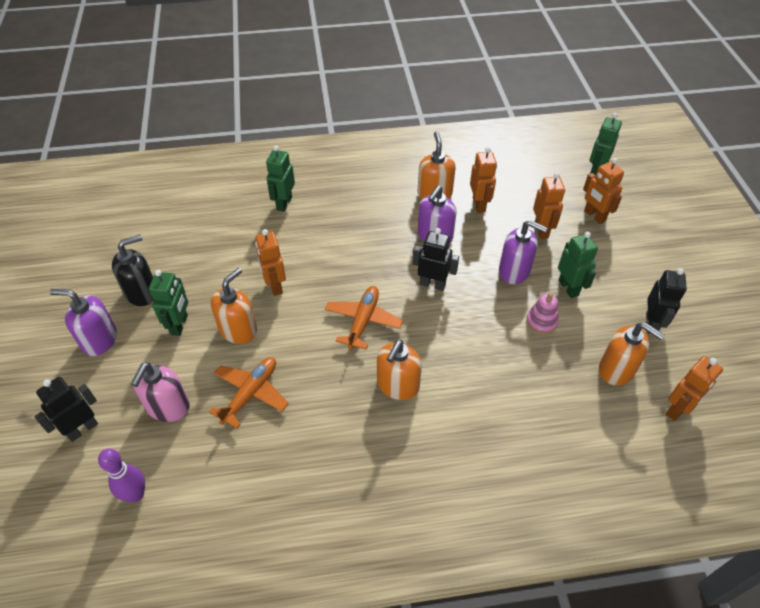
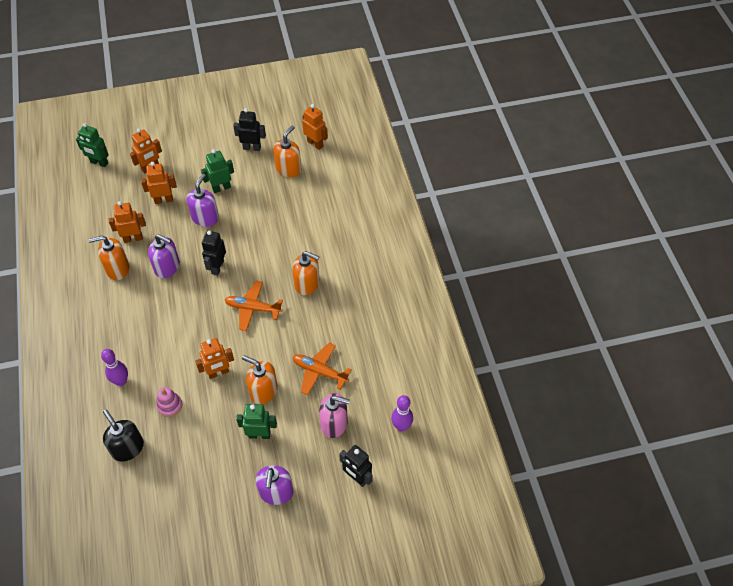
camera: 95 degrees left, 5 degrees up
(142, 292) = (225, 473): black soap dispenser -> black soap dispenser (127, 448)
(284, 203) = (121, 381): green robot -> purple bowling pin
(541, 322) = (252, 204): pink stacking toy -> pink stacking toy (170, 406)

